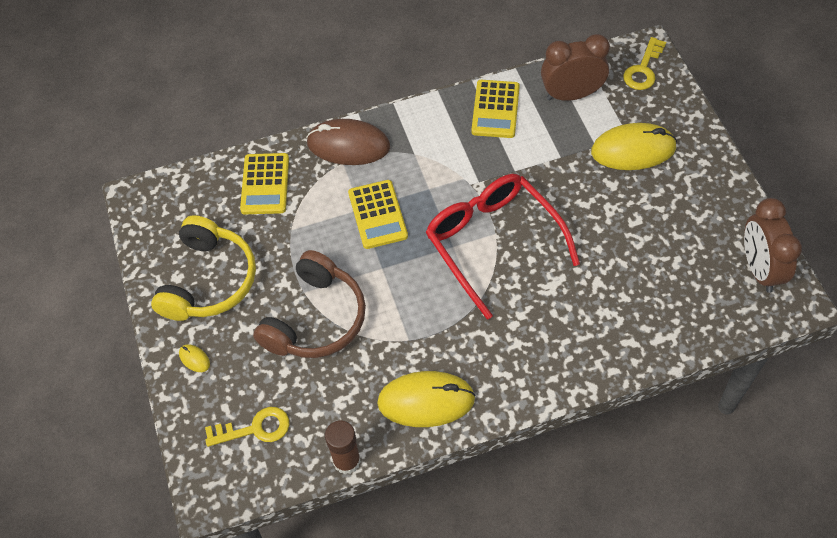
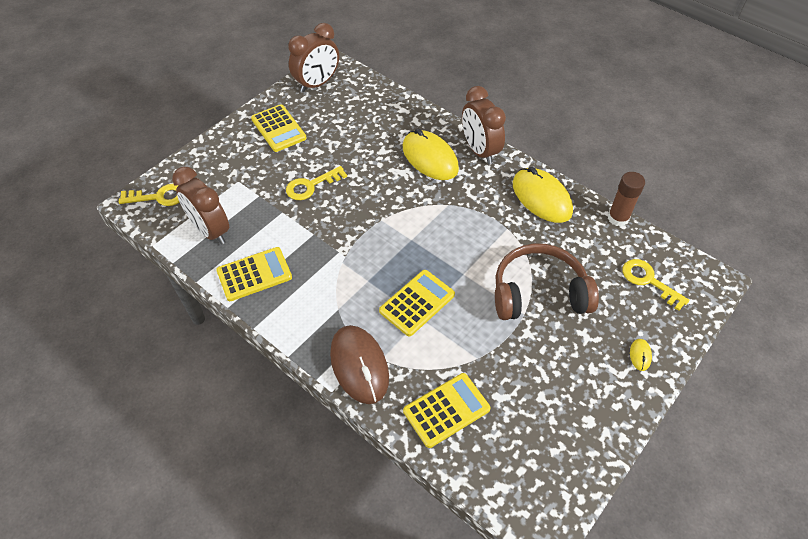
camera: 125 degrees left, 5 degrees down
(208, 280) = (571, 392): yellow headphones -> none
(493, 243) = (390, 217): red glasses -> none
(537, 381) = (479, 151): none -> brown clock
(583, 194) = (311, 185): none -> yellow key
(633, 150) = (250, 173): yellow mouse -> yellow mouse (430, 158)
(693, 199) = (278, 128): none -> yellow calculator

